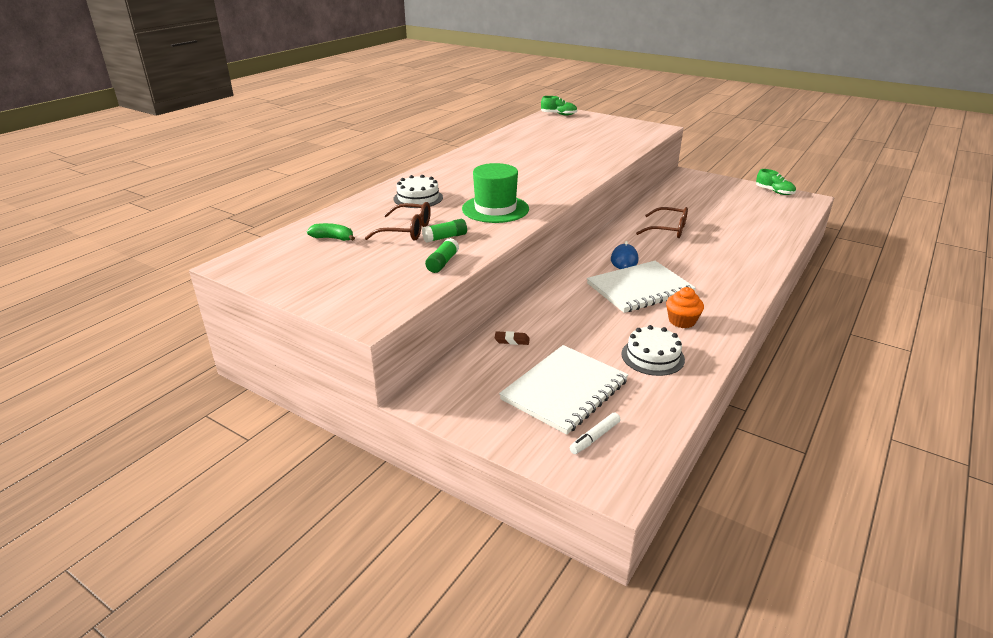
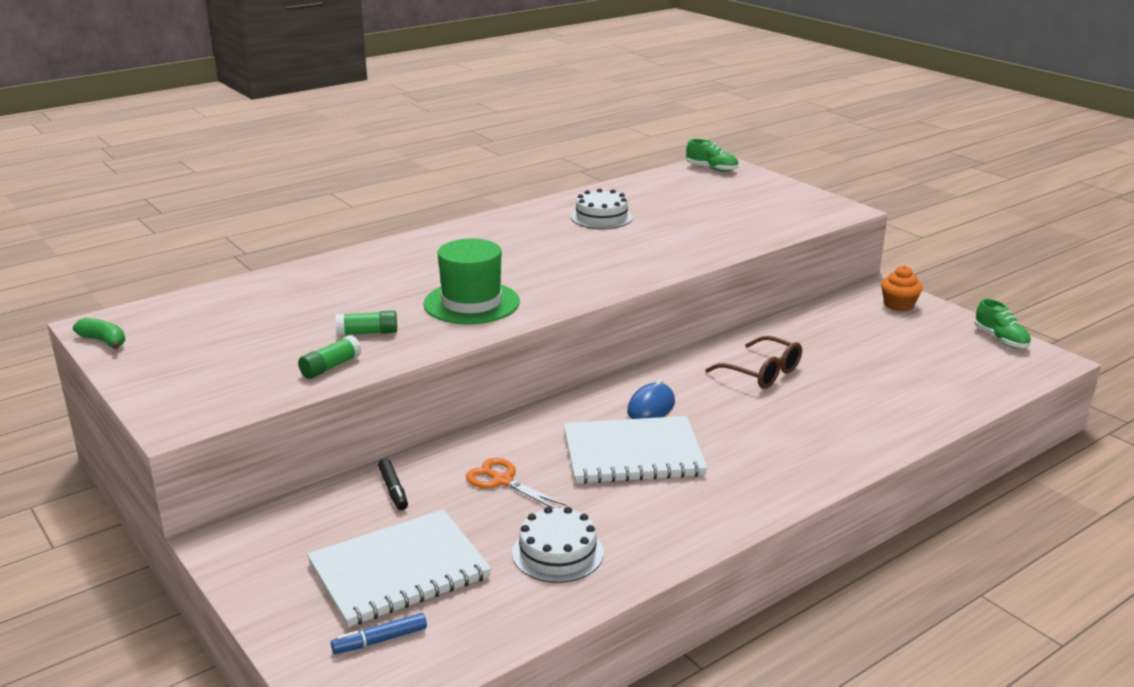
camera: 20 degrees right, 5 degrees down
(333, 238) = (235, 311): green banana -> green banana (104, 341)
(406, 231) = (330, 315): brown glasses -> none
(418, 198) = (388, 271): white cake -> white cake (601, 217)
(512, 340) = (393, 490): brown eraser -> black marker
(577, 320) = (502, 481): none -> orange scissors
(594, 437) = (380, 640): white marker -> blue marker
(682, 321) = (648, 512): orange cupcake -> orange cupcake (898, 305)

